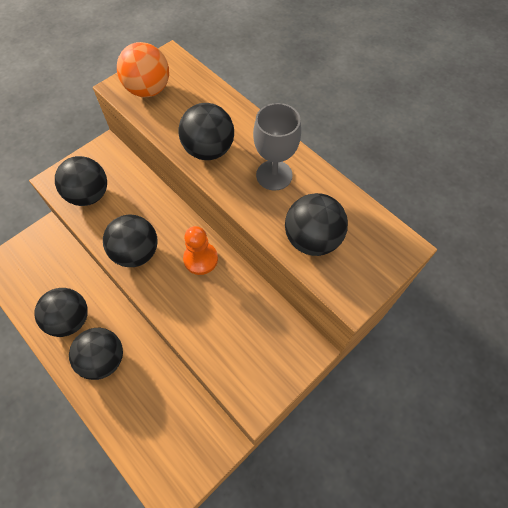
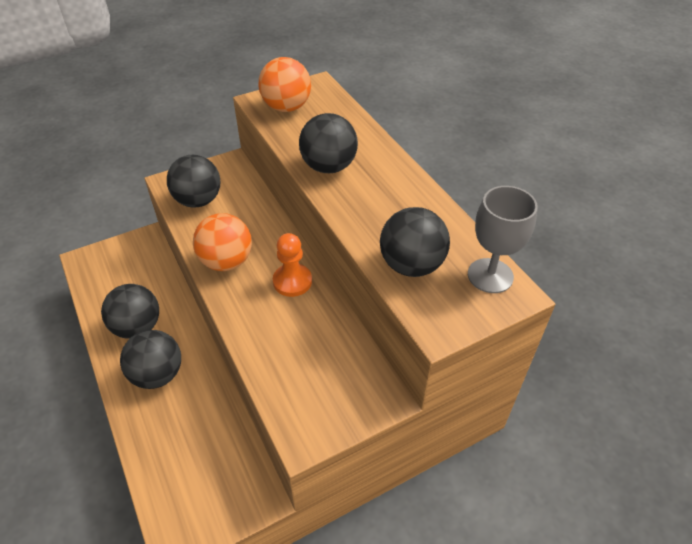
camera: 15 degrees right, 15 degrees down
(136, 253) = (226, 261): black ball -> orange ball
(274, 175) = (390, 200): grey goblet -> grey goblet (490, 275)

